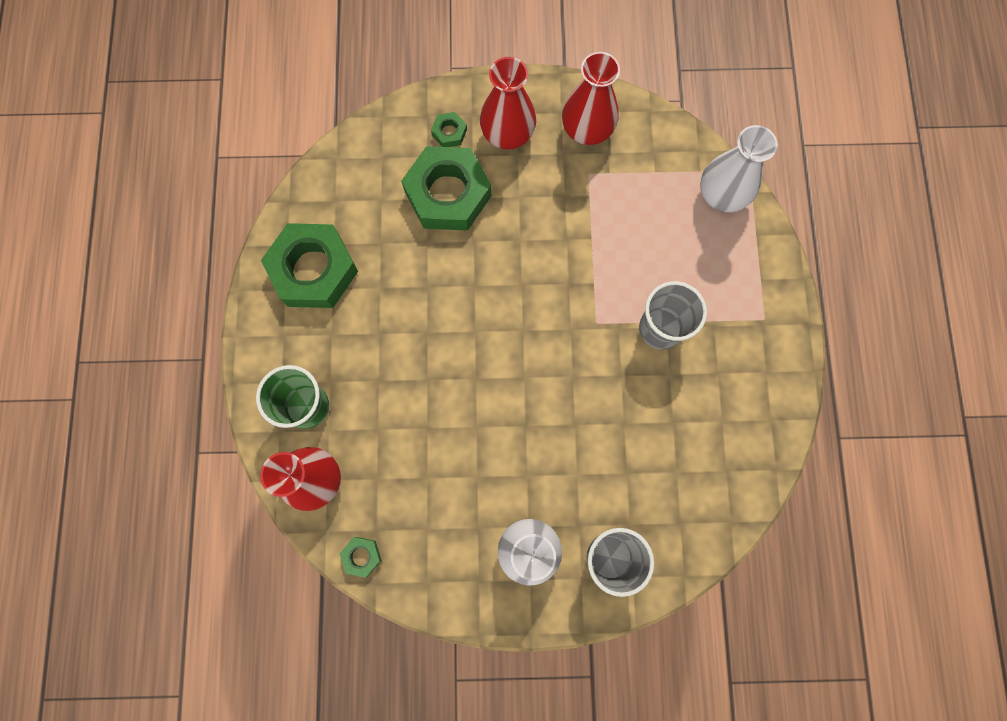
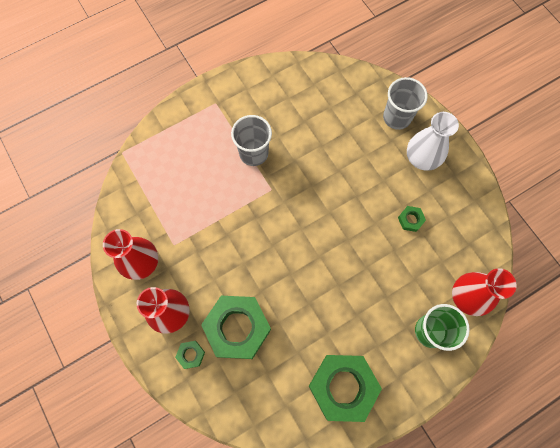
camera: 120 degrees left, 5 degrees down
(361, 556) = (488, 244): green nut -> green nut (410, 220)
(721, 195) = (147, 160): white vase -> none

